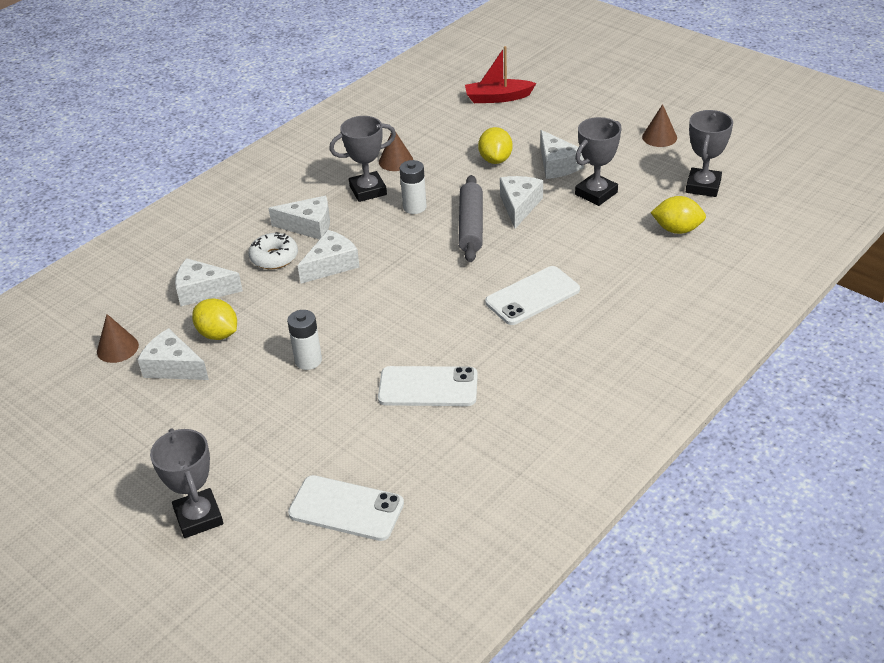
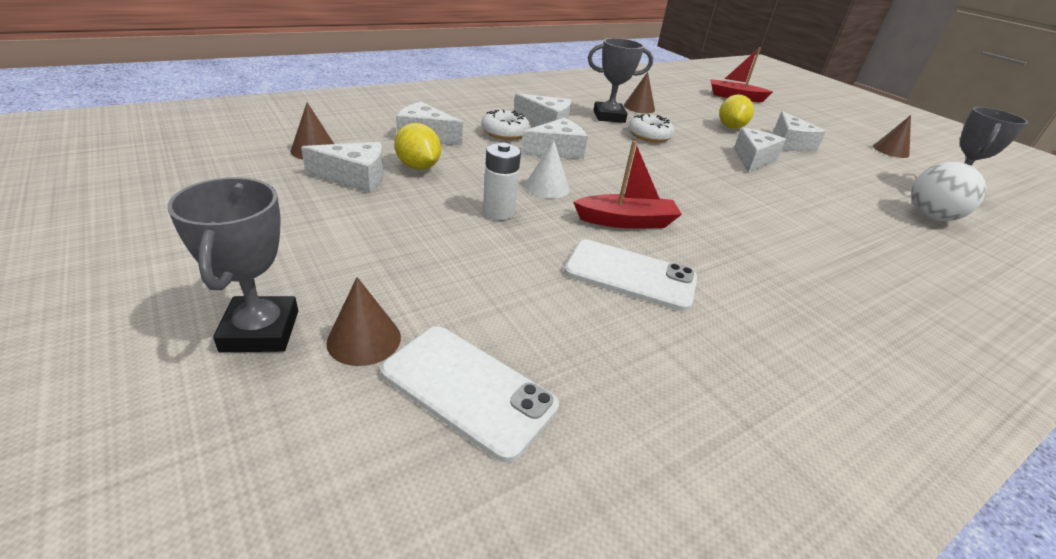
camera: 10 degrees right, 5 degrees down
(173, 367) = (355, 178): white cheese -> white cheese turned 135 degrees clockwise
(266, 500) = (364, 339): none -> brown cone
(338, 317) = (547, 187): none -> white cone
(414, 207) = (649, 135): white battery -> white donut
(414, 333) = (626, 221): none -> red boat
(471, 226) = (703, 160): grey rolling pin -> none
(532, 296) = (767, 227): white phone -> none
(596, 193) = (832, 170): grey trophy -> none
(677, 229) = (930, 217): yellow lemon -> white ball

